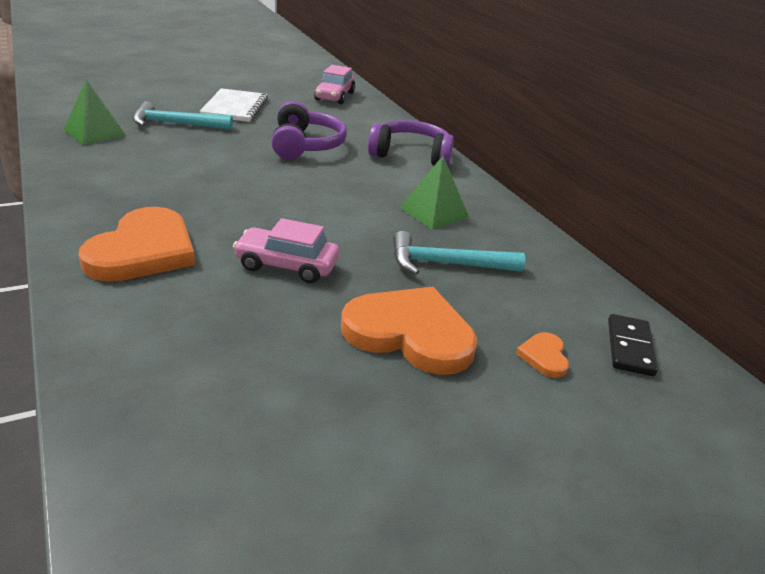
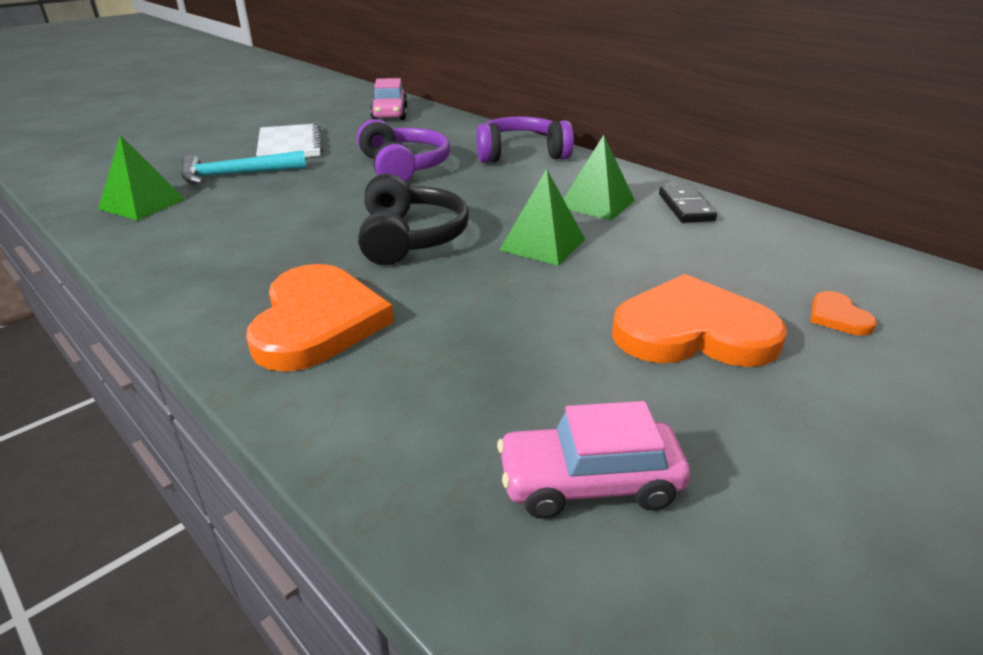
camera: 15 degrees left, 0 degrees up
(261, 204) = (410, 238): none -> black headphones
(287, 265) = (498, 295): pink car -> pink car (589, 482)
(357, 235) = (542, 244): none -> green pyramid
(446, 264) = (658, 251): turquoise hammer -> none
(630, 347) = (900, 286): black domino -> black domino (686, 207)

